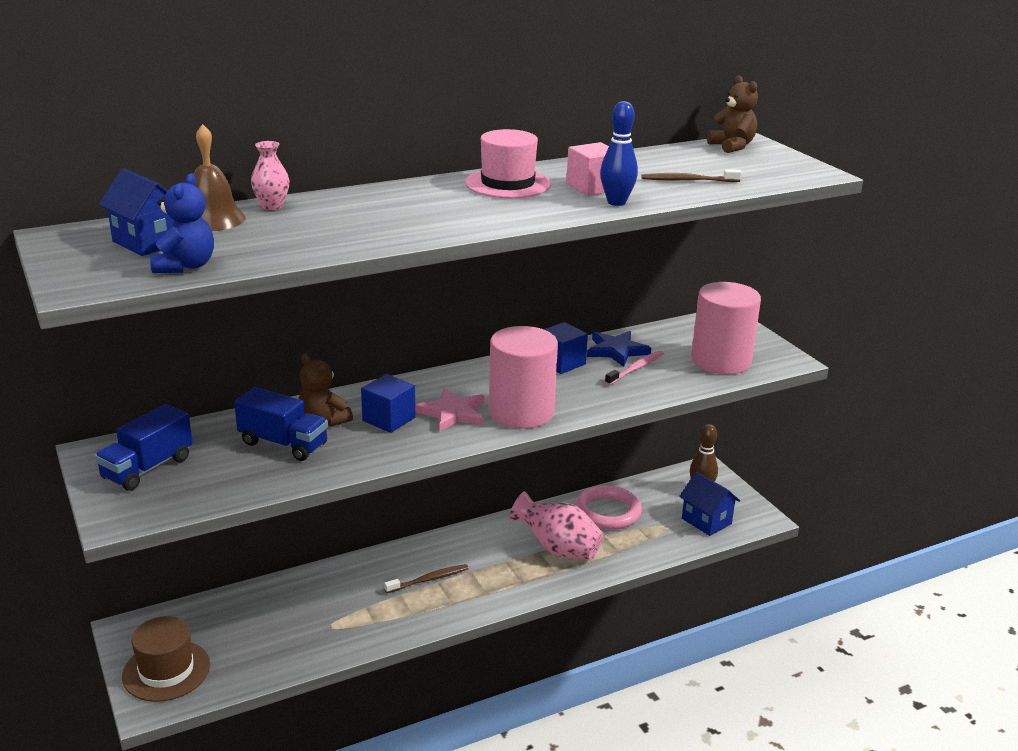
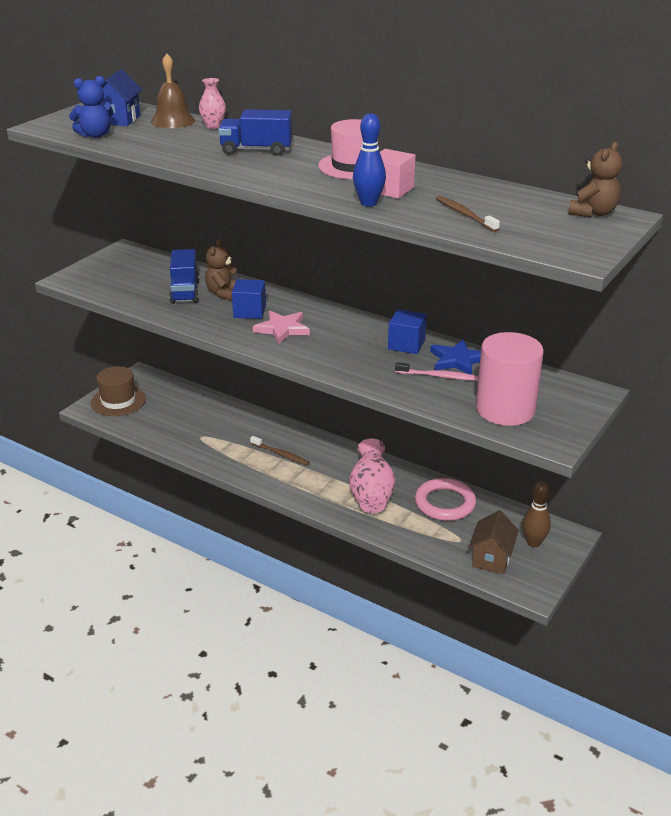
camera: 60 degrees right, 5 degrees up
(147, 468) = (122, 267): blue truck -> blue truck (256, 150)
(521, 412) = (312, 351): pink cylinder -> none
(706, 521) = (491, 559): blue house -> brown house

